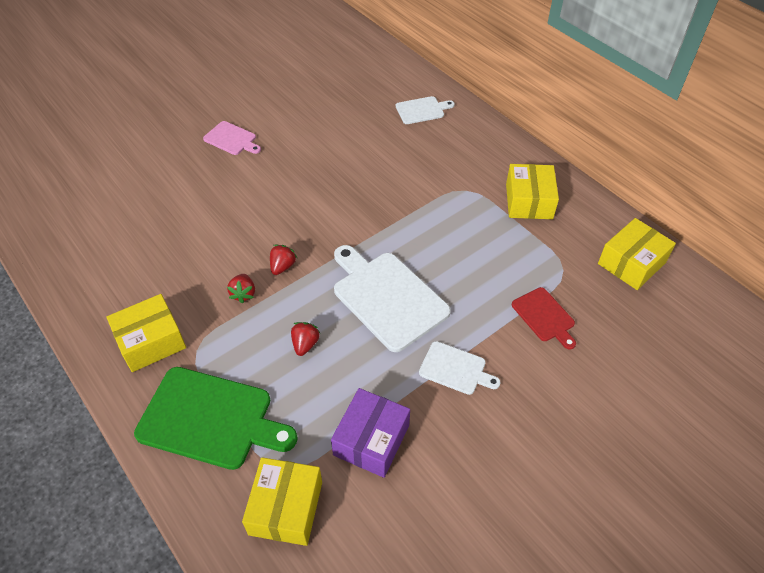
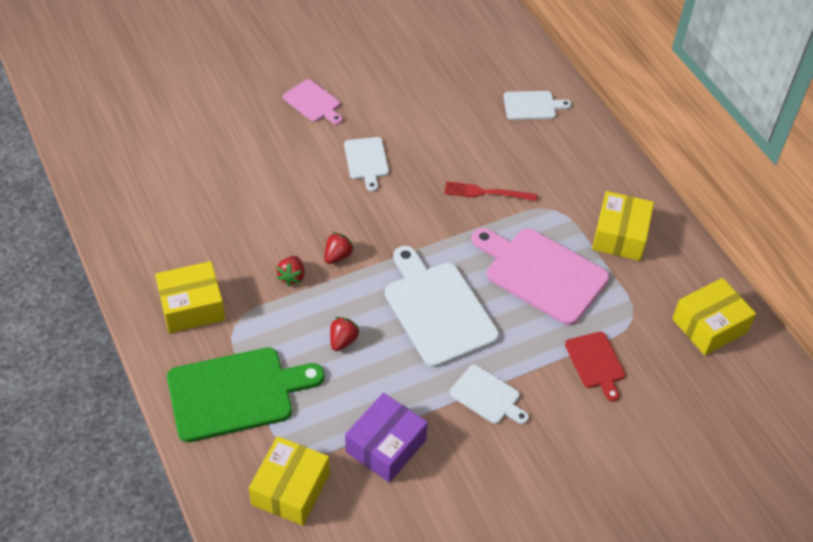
camera: 10 degrees right, 0 degrees up
(210, 419) = (236, 393): green cutting board -> green cutting board turned 45 degrees counterclockwise
(290, 179) = (366, 161): none -> white cutting board
(403, 187) = (486, 192): none -> red fork
(472, 246) = (542, 273): none -> pink cutting board

